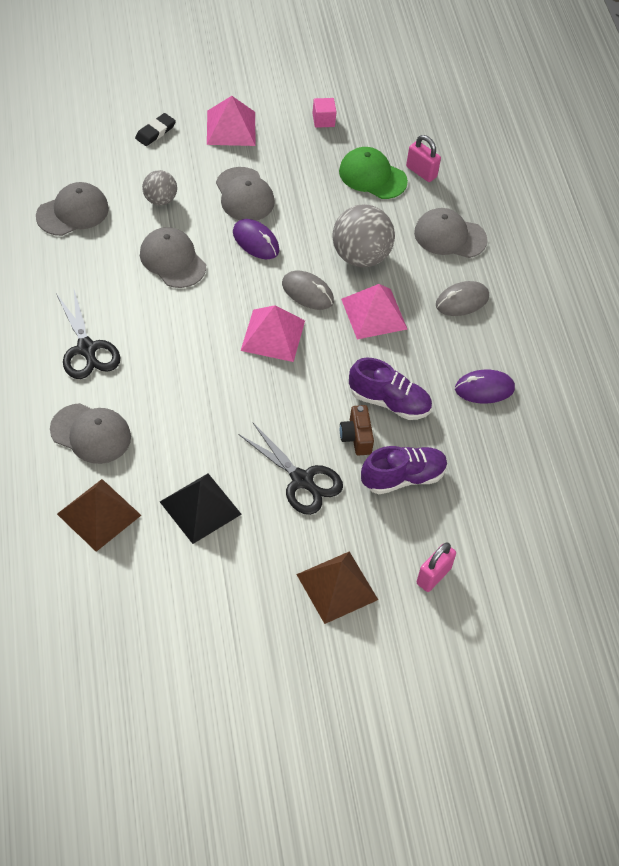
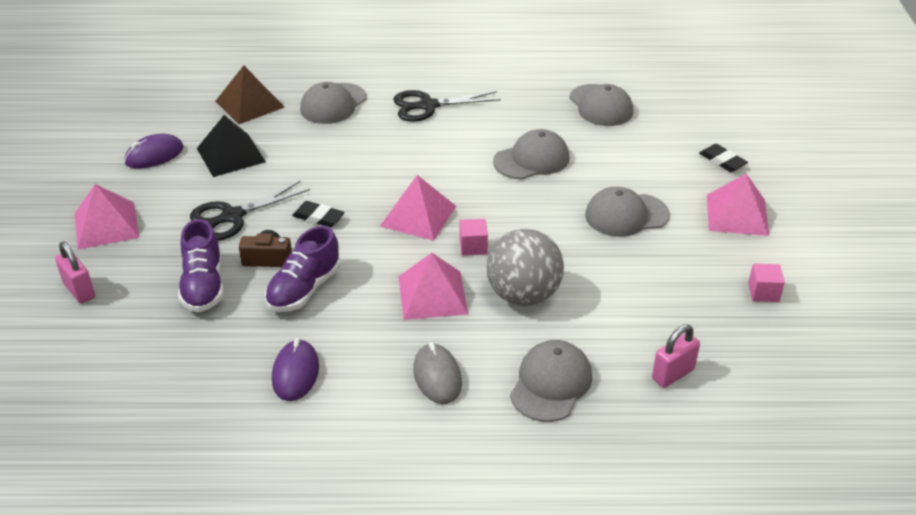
camera: 105 degrees right, 15 degrees down
(160, 200) = (618, 157): grey ball -> none
(256, 241) = (553, 216): purple mouse -> purple mouse (154, 155)
(289, 410) = (318, 217): none -> black eraser
(307, 292) = (473, 247): grey mouse -> pink cube
(337, 587) = (106, 225): brown pyramid -> pink pyramid
(372, 176) = (662, 324): green cap -> none

